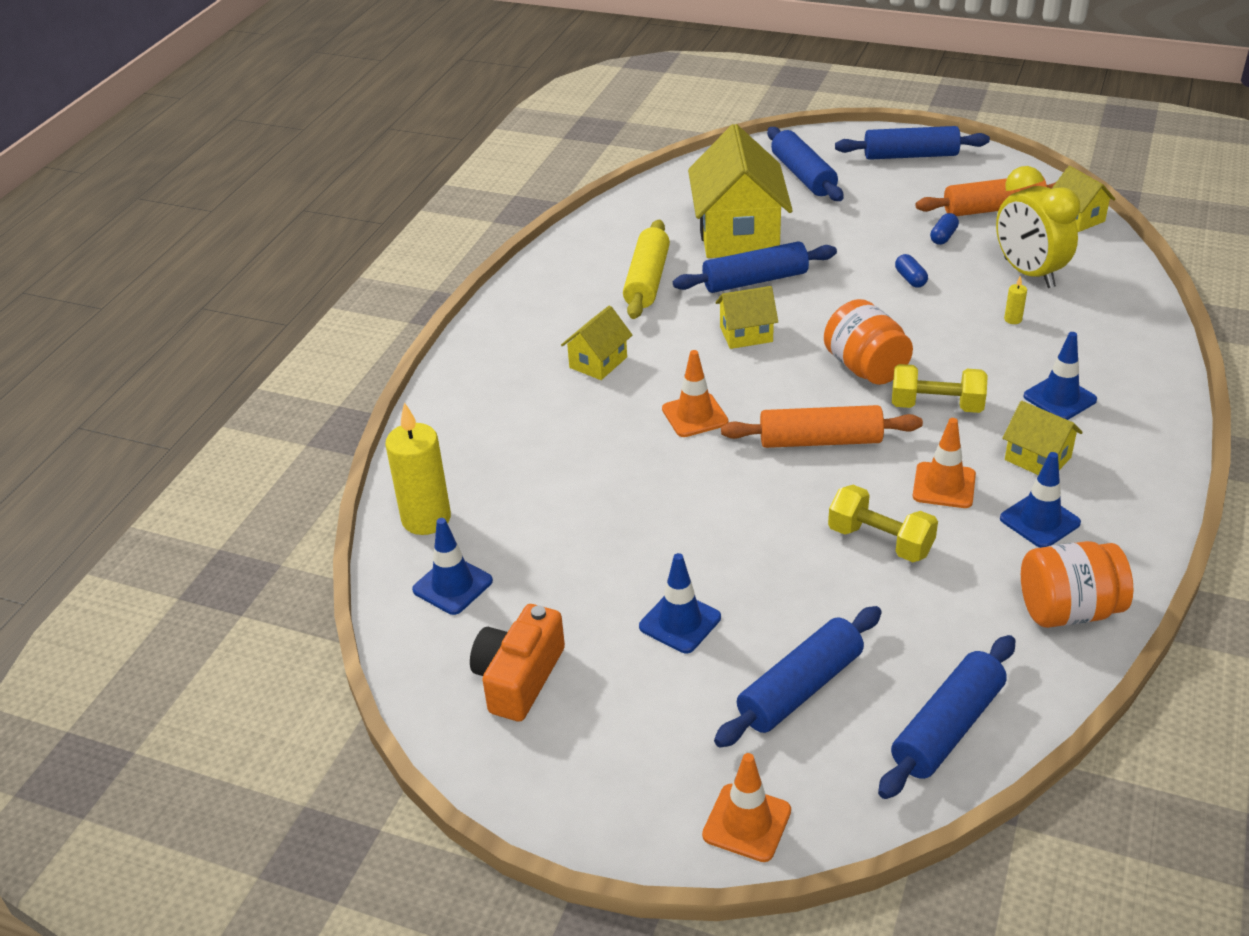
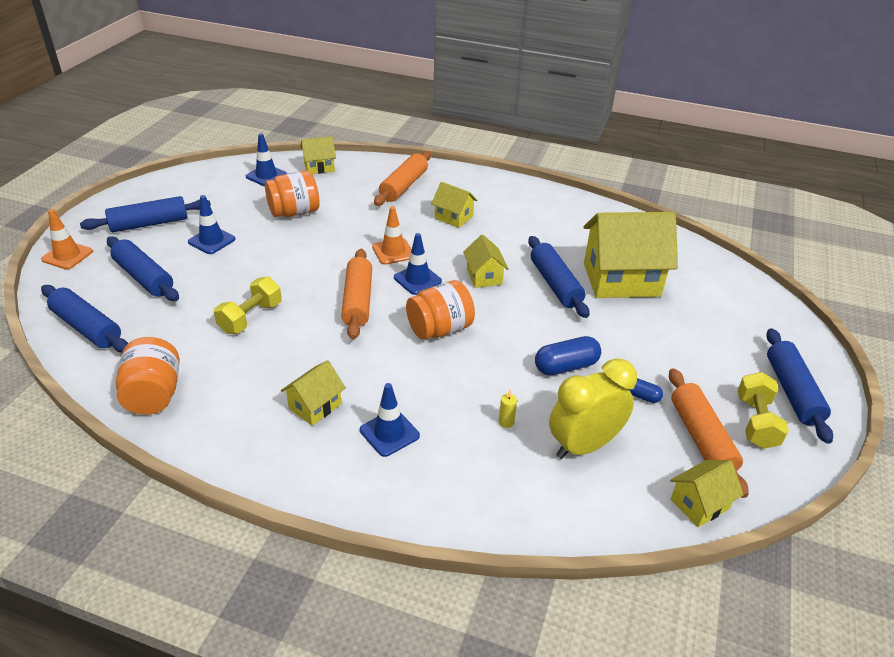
camera: 85 degrees right, 0 degrees up
(426, 519) = (319, 167): yellow candle -> yellow house
(502, 415) = (404, 186): none -> orange rolling pin
(519, 678) = (194, 194): orange camera -> none
(584, 532) = (294, 212): none -> orange jar
(647, 280) = (551, 237): yellow rolling pin -> none
(803, 175) = (728, 319): blue rolling pin -> blue rolling pin (149, 224)
(910, 279) = (566, 366): blue capsule -> blue capsule, size x1.73
(936, 406) = (388, 360): yellow dumbbell -> yellow dumbbell (756, 422)
(944, 485) = (297, 352): orange traffic cone -> none
(1039, 521) = (246, 395): blue traffic cone -> blue traffic cone (417, 279)

